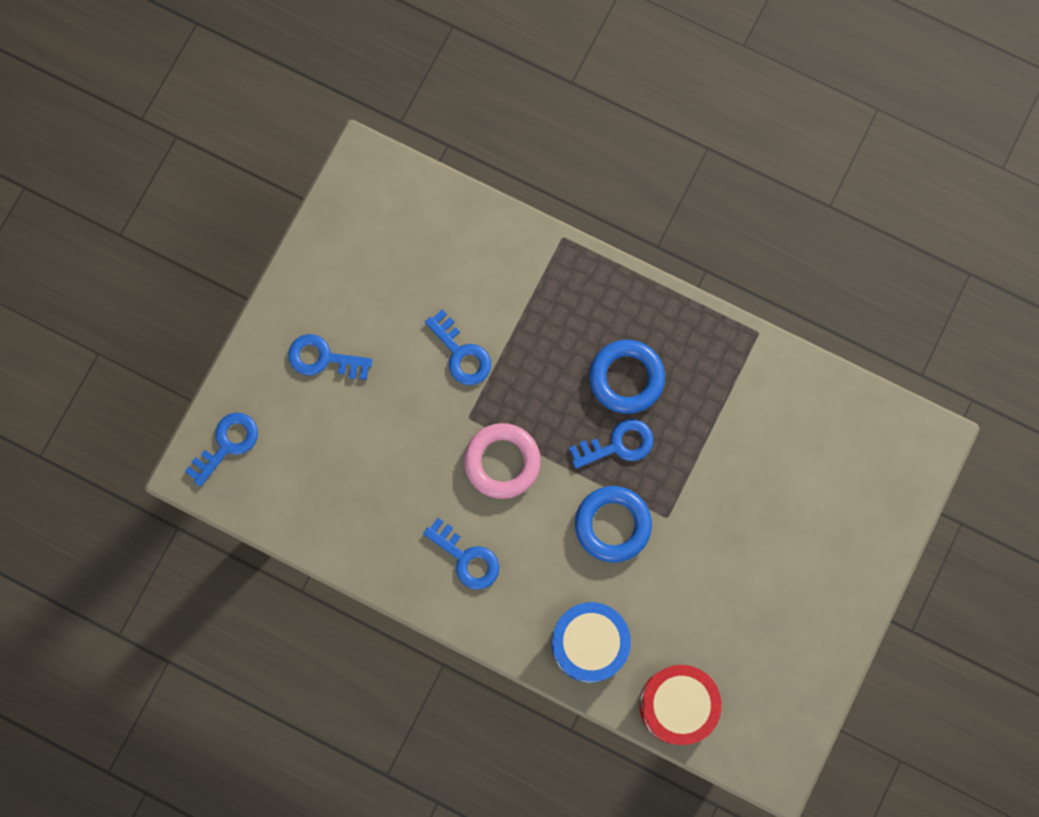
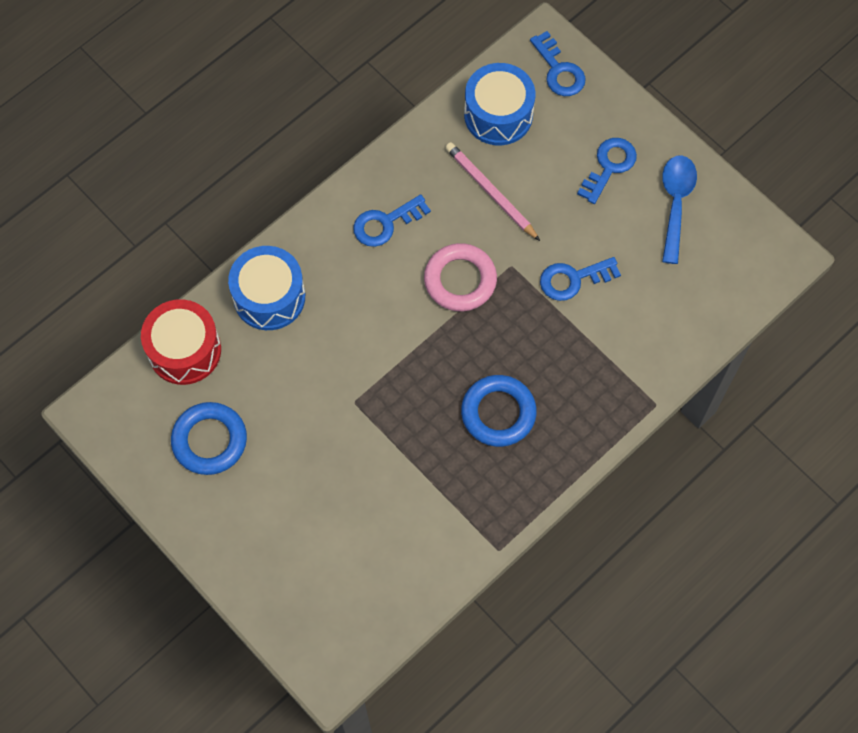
camera: 110 degrees right, 10 degrees down
(301, 488) = (498, 115): none -> blue drum
(343, 282) = (675, 204): none -> blue spoon
(394, 466) = (490, 192): none -> pink pencil
(612, 525) = (366, 353): blue ring -> blue ring (209, 440)
(617, 444) = (438, 383): blue key -> none

